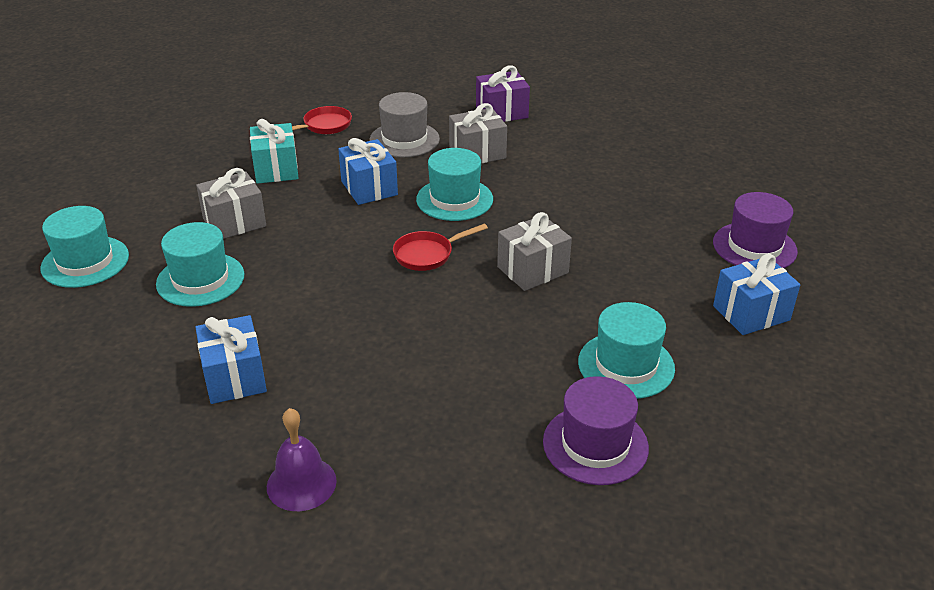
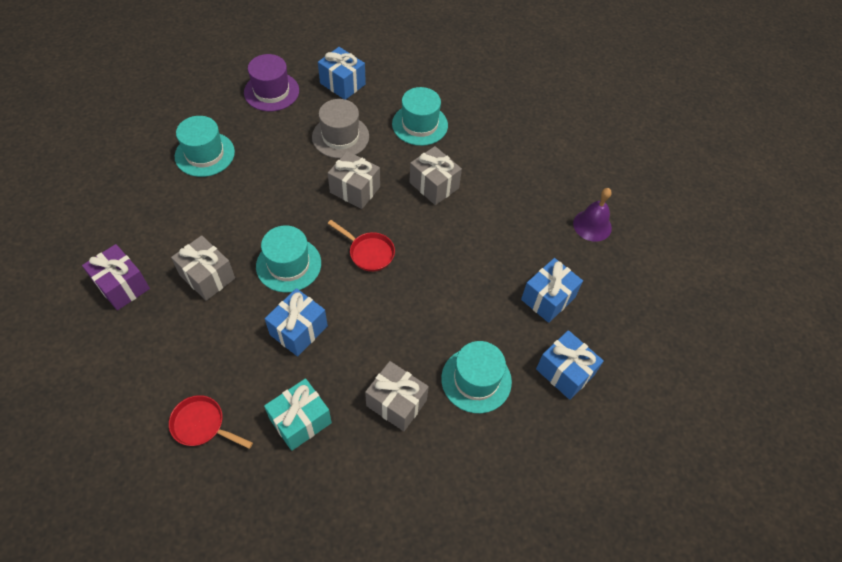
camera: 120 degrees left, 20 degrees up
(85, 262) = (506, 482): turquoise hat -> turquoise hat (205, 154)
(134, 349) = (565, 372): none -> blue gift
(404, 139) = (204, 342): grey hat -> grey hat (340, 137)
(496, 340) = (434, 185): none -> grey gift
(595, 444) = (486, 122): purple hat -> none

